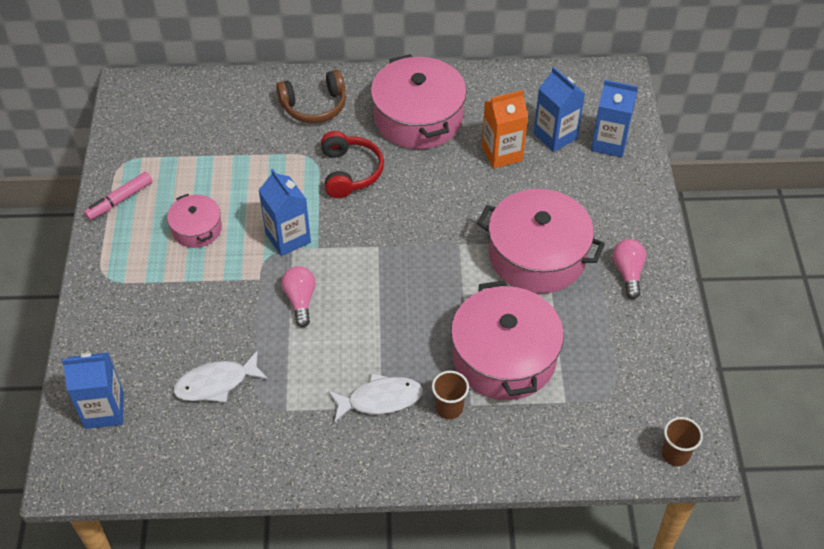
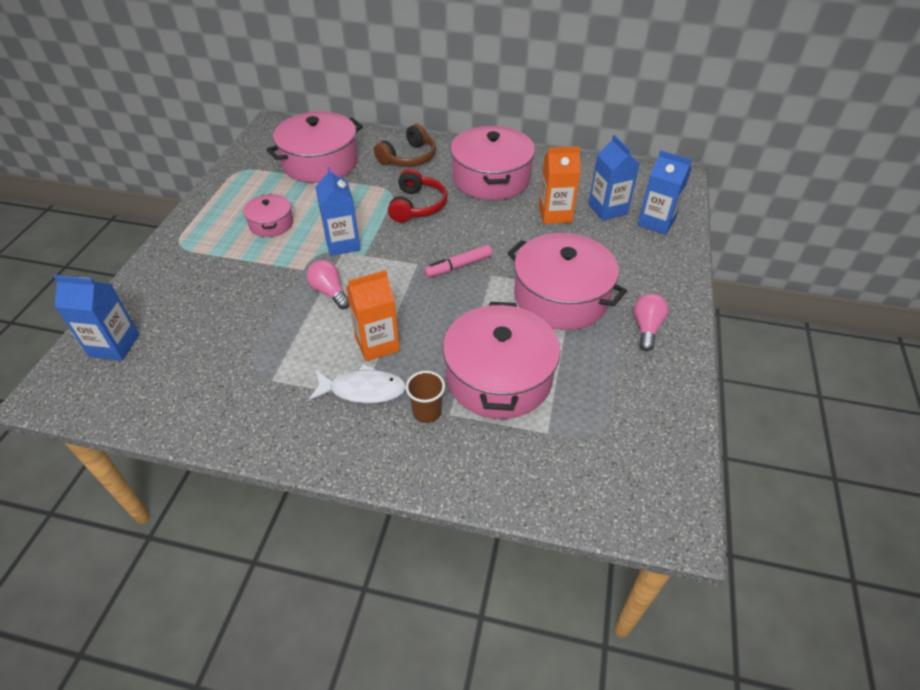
camera: 15 degrees right, 5 degrees down
(119, 200) = (222, 194): pink marker -> pink marker (458, 266)
(213, 133) = (320, 162): none -> pink pot
(216, 383) = (221, 344): white fish -> none
(300, 300) = (330, 292): pink light bulb -> pink light bulb turned 45 degrees counterclockwise
(314, 106) = (409, 158): brown headphones -> brown headphones turned 45 degrees counterclockwise
(374, 348) = (377, 344): none -> orange carton
(675, 454) = (654, 514): brown cup -> none

